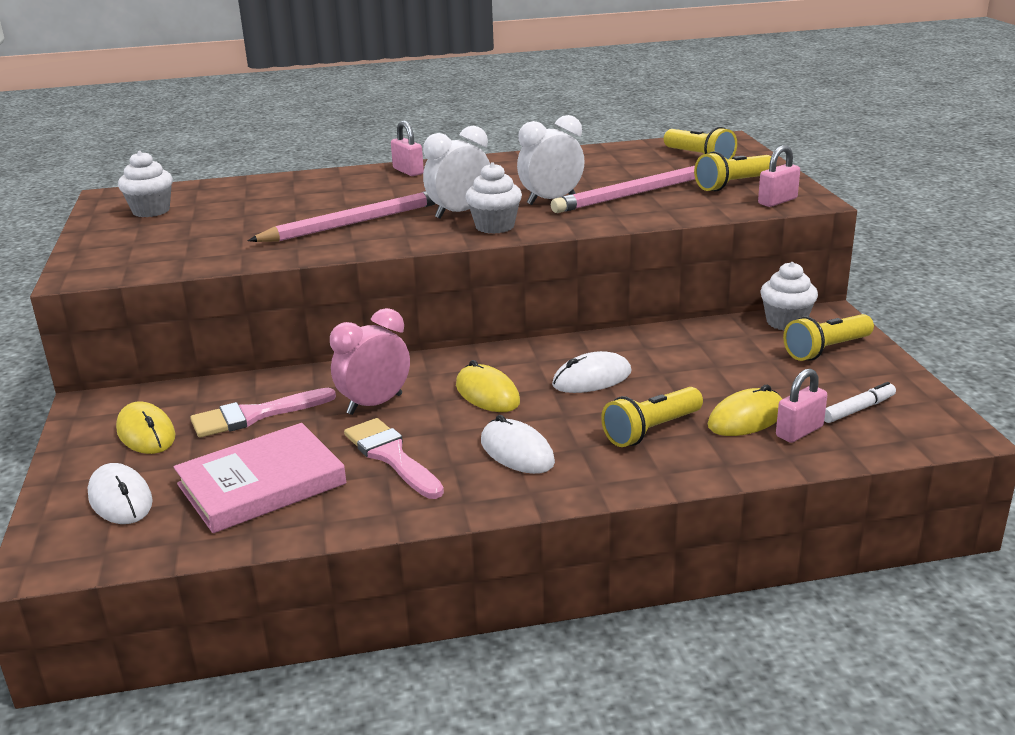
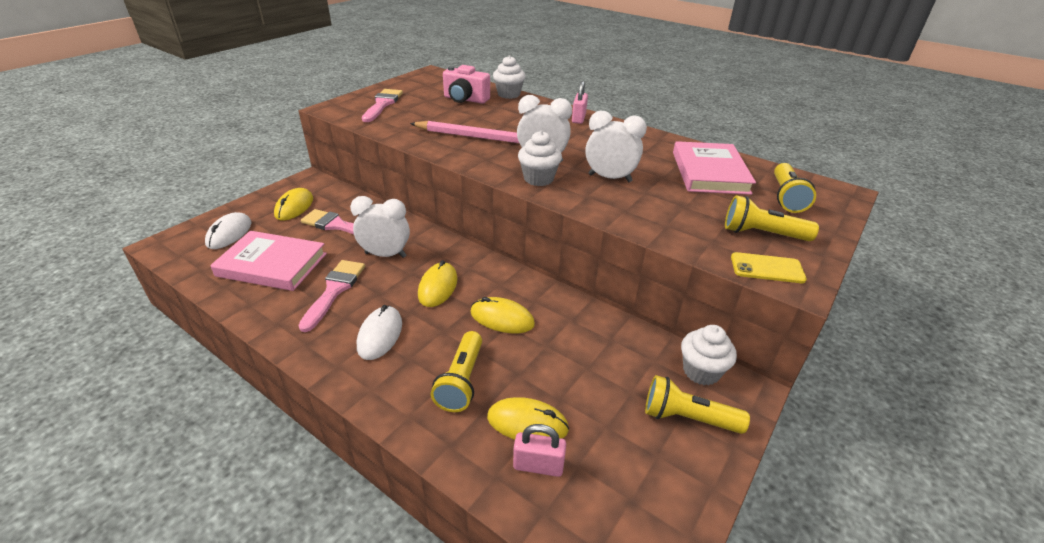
camera: 45 degrees right, 10 degrees up
(142, 245) = (382, 104): none -> pink brush
(151, 211) = (425, 88): white cupcake -> white cupcake (508, 94)
(238, 202) = (465, 99): none -> pink camera
(374, 404) = (385, 255): pink clock -> white clock
(592, 379) = (502, 318): white mouse -> yellow mouse
(614, 164) = (709, 172): none -> pink book
(635, 194) = (672, 202): pink pencil -> none
(651, 430) = (461, 381): yellow flashlight -> yellow flashlight turned 90 degrees counterclockwise
(777, 201) = (767, 268): pink padlock -> yellow phone
(858, 409) = (612, 487): white marker -> none

